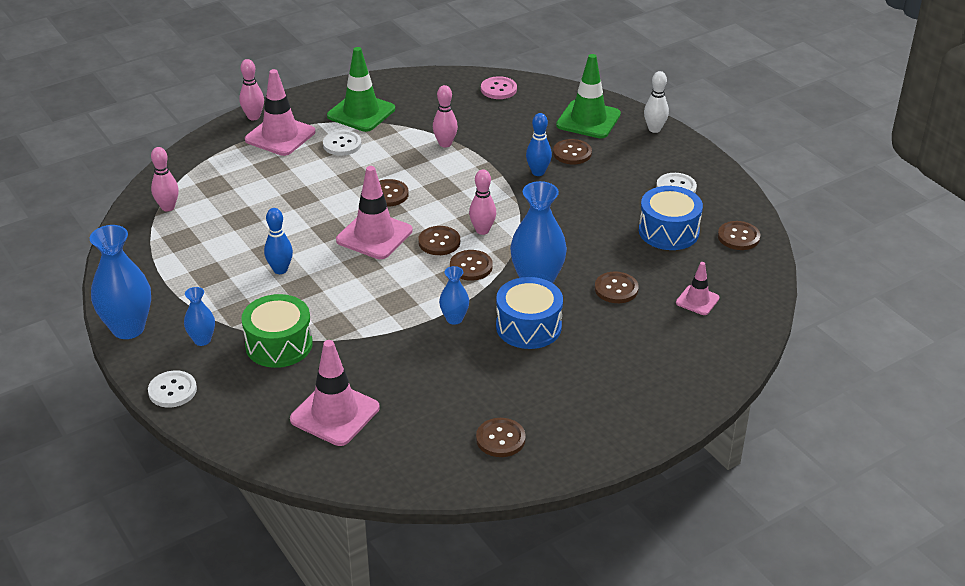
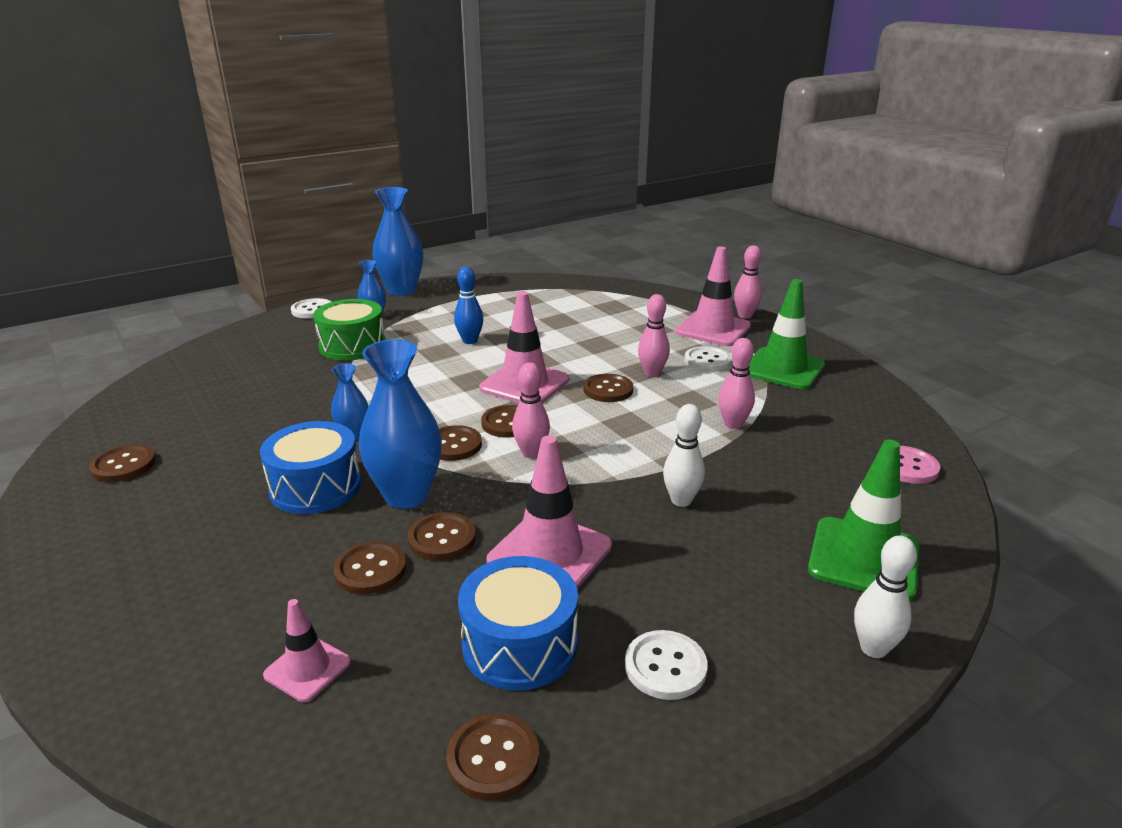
camera: 90 degrees right, 10 degrees down
(168, 207) = (575, 292): pink bowling pin -> pink bowling pin (652, 373)
(335, 414) = (235, 374): pink traffic cone -> pink traffic cone (549, 554)
(538, 172) = (681, 500): blue bowling pin -> white bowling pin
(572, 153) = (747, 536): brown button -> brown button (442, 538)

